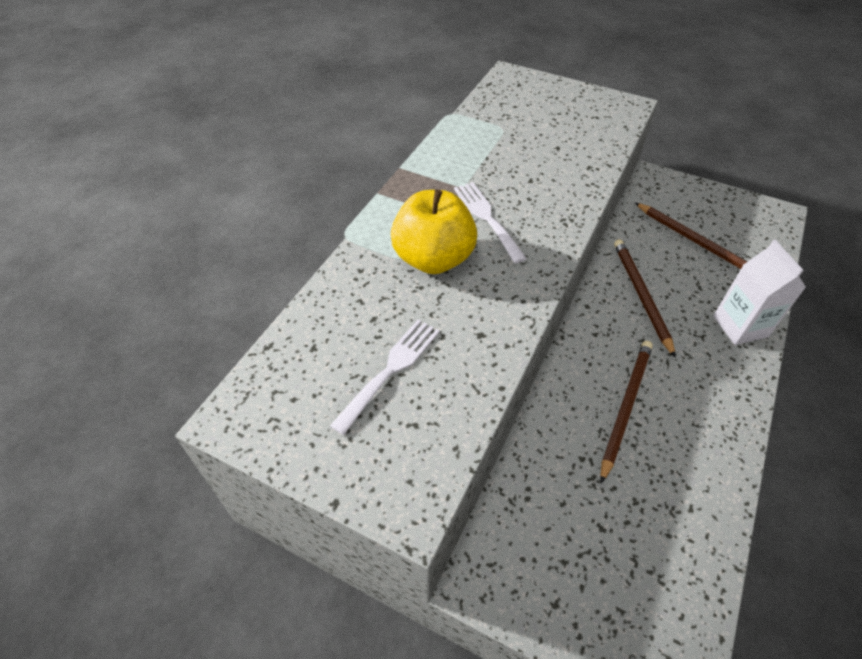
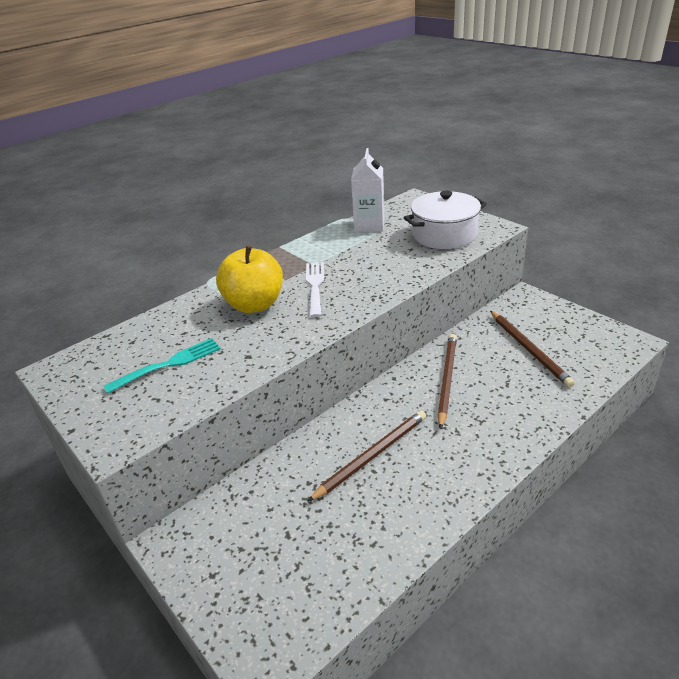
camera: 25 degrees right, 15 degrees down
(390, 370) = (169, 364): white fork -> turquoise fork
(581, 123) = (444, 235): none -> white pot
(740, 326) = (523, 421): white carton -> white carton (369, 225)

